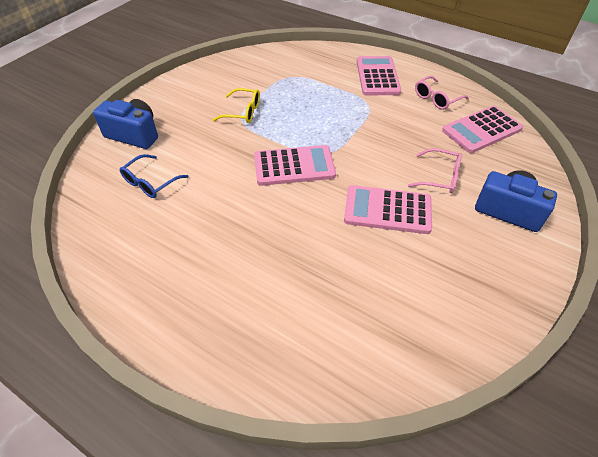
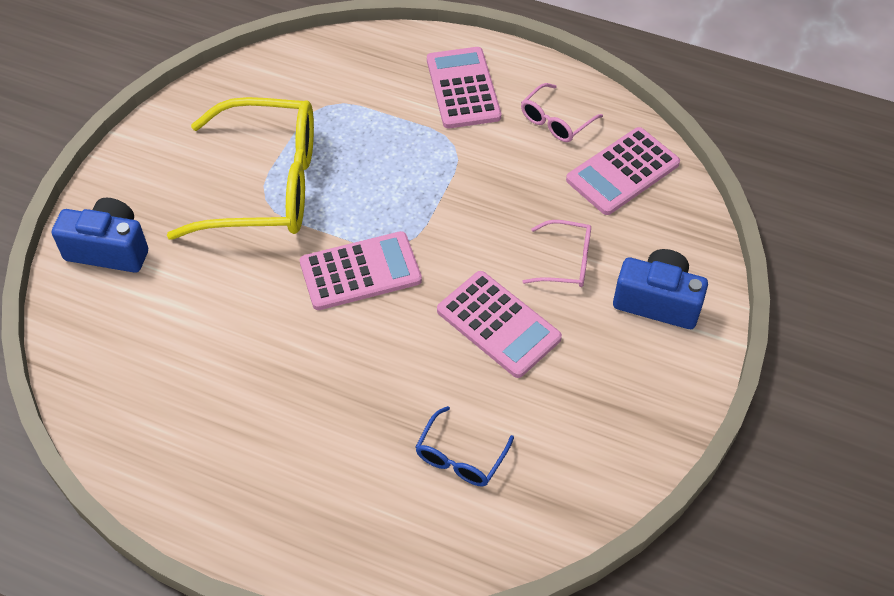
camera: 10 degrees left, 5 degrees up
(150, 182) = (160, 327): blue glasses -> blue glasses (460, 457)
(242, 112) = (265, 185): yellow glasses -> yellow glasses, size x2.25
(387, 210) = (498, 324): pink calculator -> pink calculator turned 135 degrees counterclockwise

